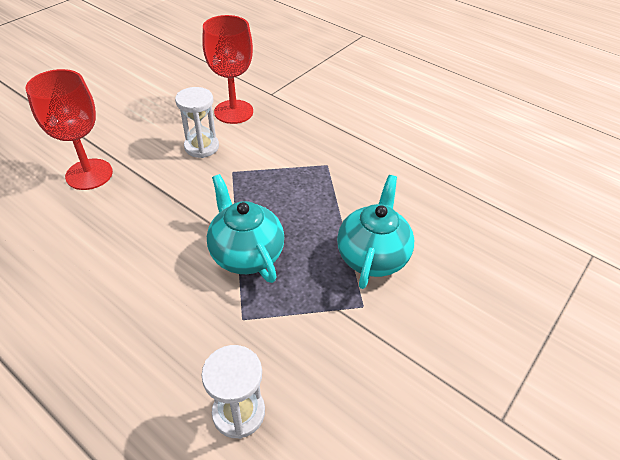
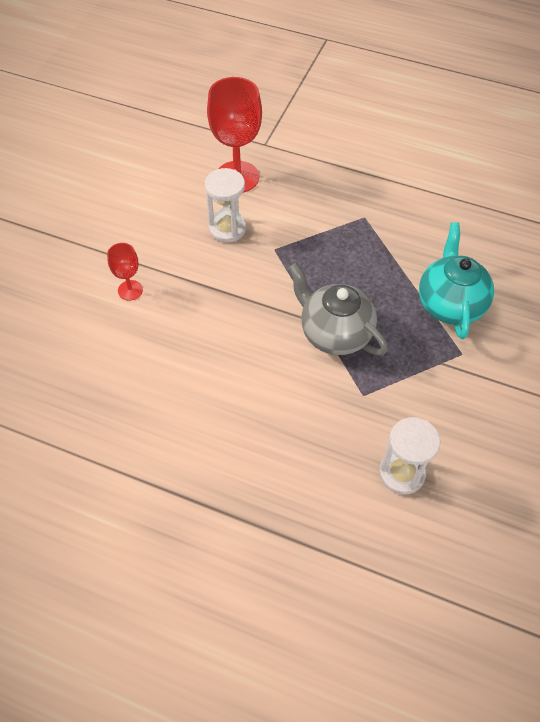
camera: 15 degrees left, 10 degrees up
(89, 174) = (130, 290): red goblet -> red goblet, size x0.51
(246, 254) = (334, 333): turquoise teapot -> grey teapot

